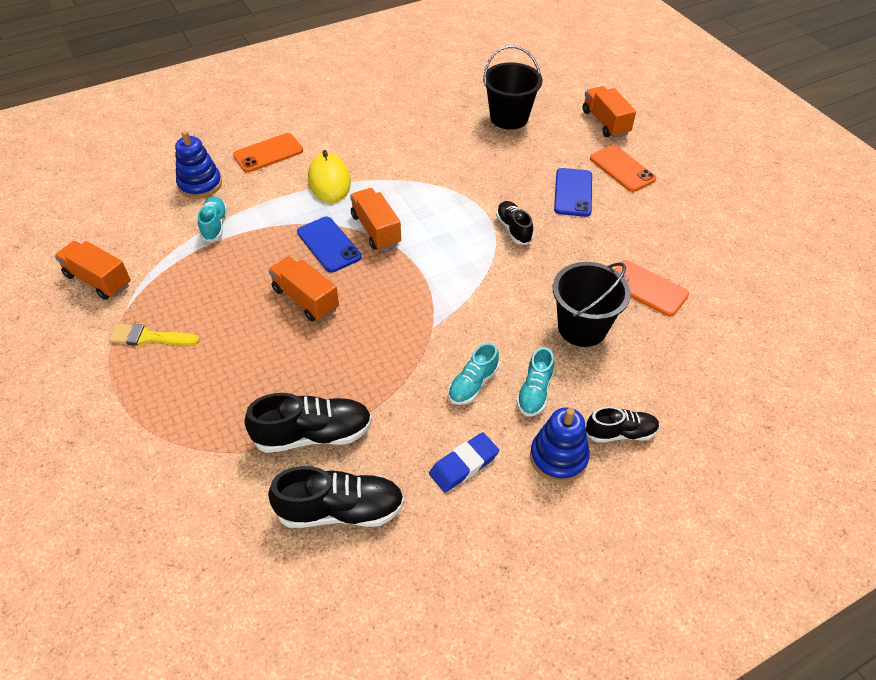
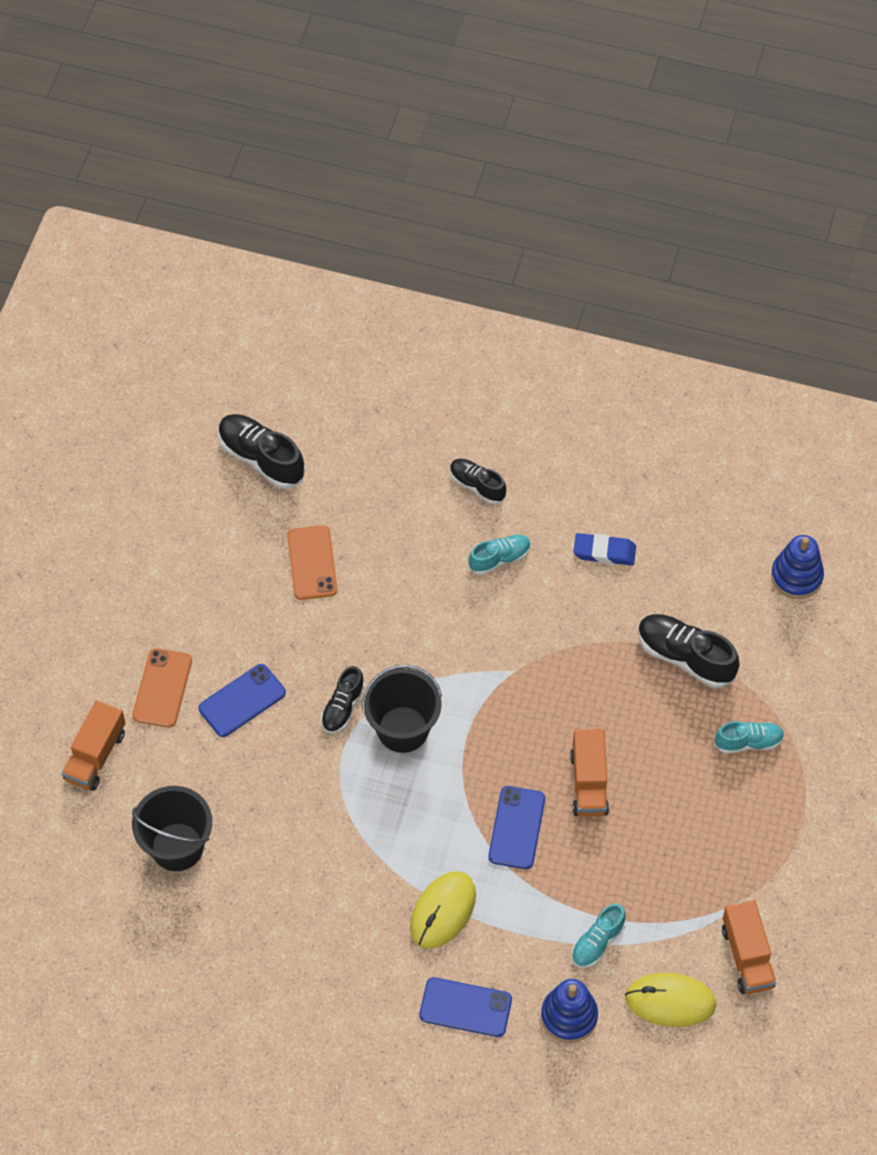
camera: 135 degrees left, 10 degrees up
(137, 227) = (670, 1001): none -> yellow mouse
(149, 337) = (744, 850): yellow brush -> none
(268, 153) = (465, 1007): orange phone -> blue phone
(340, 510) = (713, 589): black shoe -> black shoe (261, 458)
(376, 230) = (460, 810): orange truck -> none
(473, 384) = (536, 600): turquoise shoe -> turquoise shoe (748, 742)
(558, 457) = (537, 505): blue stacking toy -> blue stacking toy (796, 576)
(582, 327) = (404, 575): black bucket -> black bucket (403, 729)

